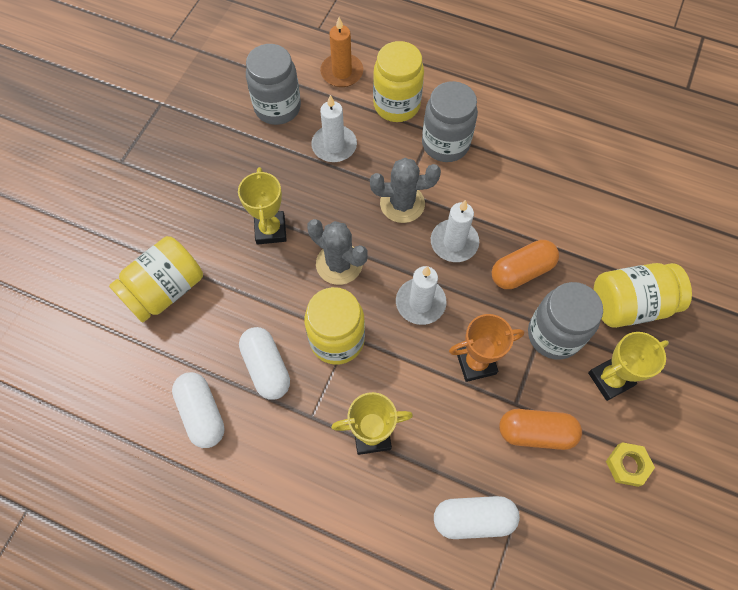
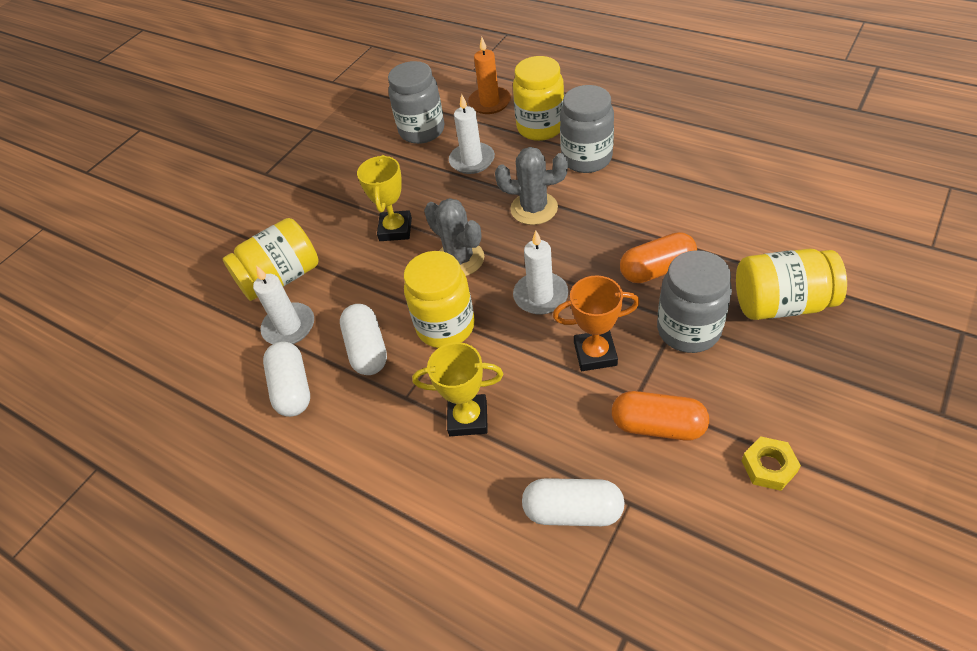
camera: 15 degrees right, 15 degrees down
(454, 242) = (584, 242): white candle -> white candle (289, 327)
(610, 379) = (752, 376): yellow trophy -> none

